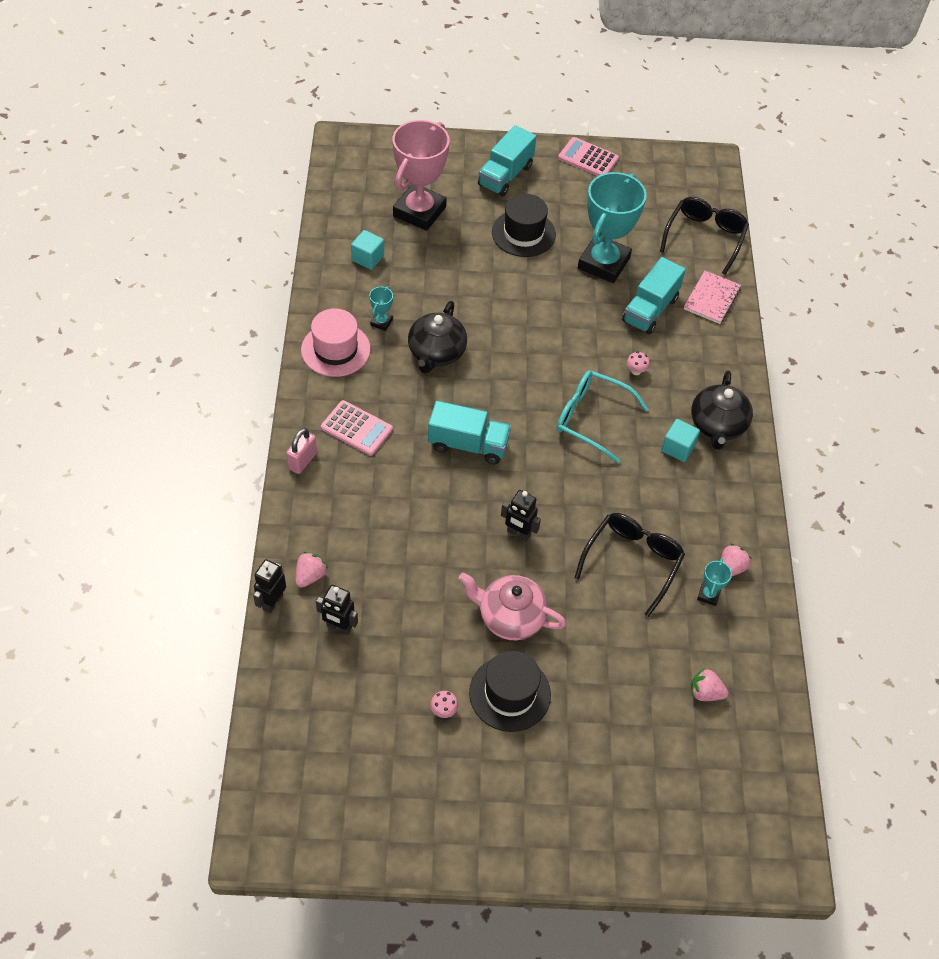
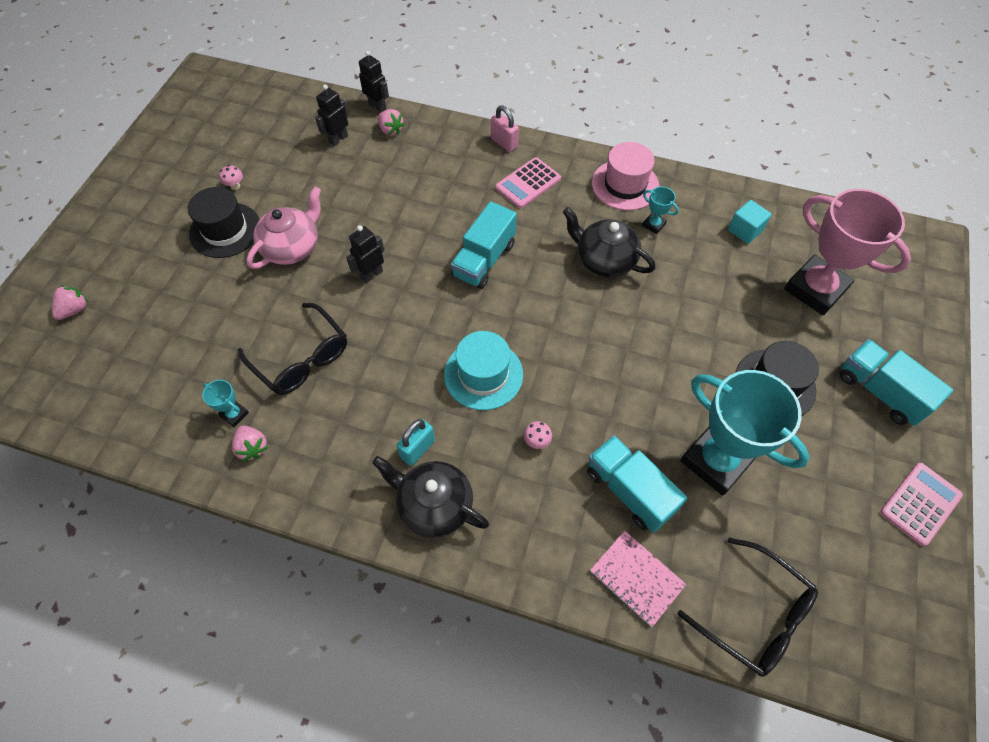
camera: 110 degrees right, 5 degrees up
(591, 418) = (483, 374): turquoise glasses -> turquoise hat
(678, 448) = (418, 449): turquoise cube -> turquoise padlock
(705, 693) = (142, 374): pink strawberry -> pink strawberry (75, 310)

